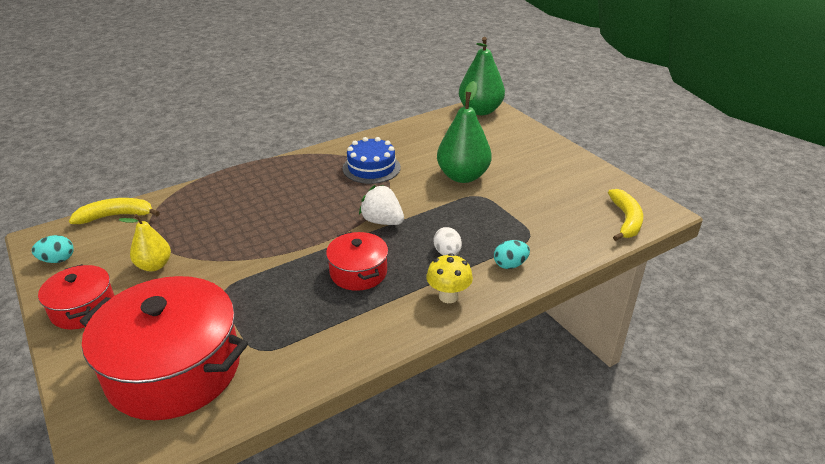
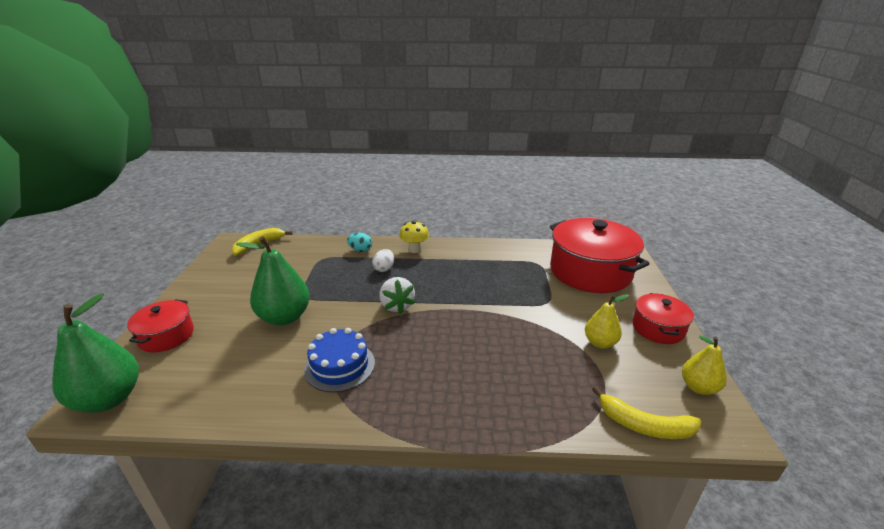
camera: 145 degrees left, 5 degrees down
(57, 260) = (698, 387): turquoise egg -> yellow pear
(358, 272) = (450, 279): red pot -> red pot (166, 336)

